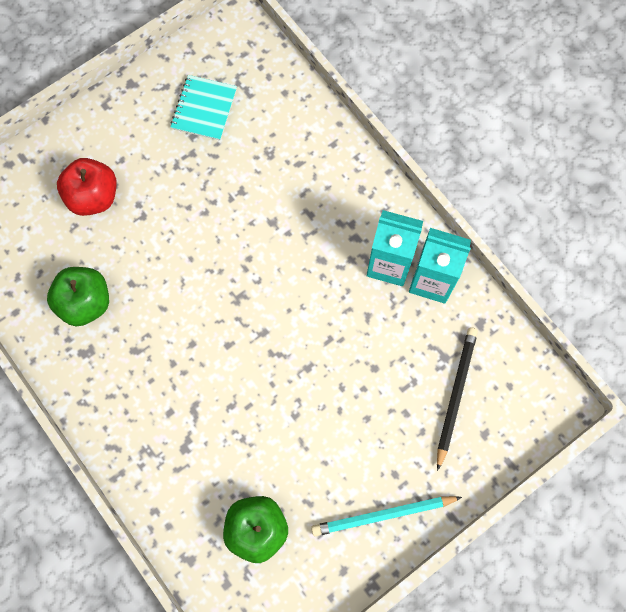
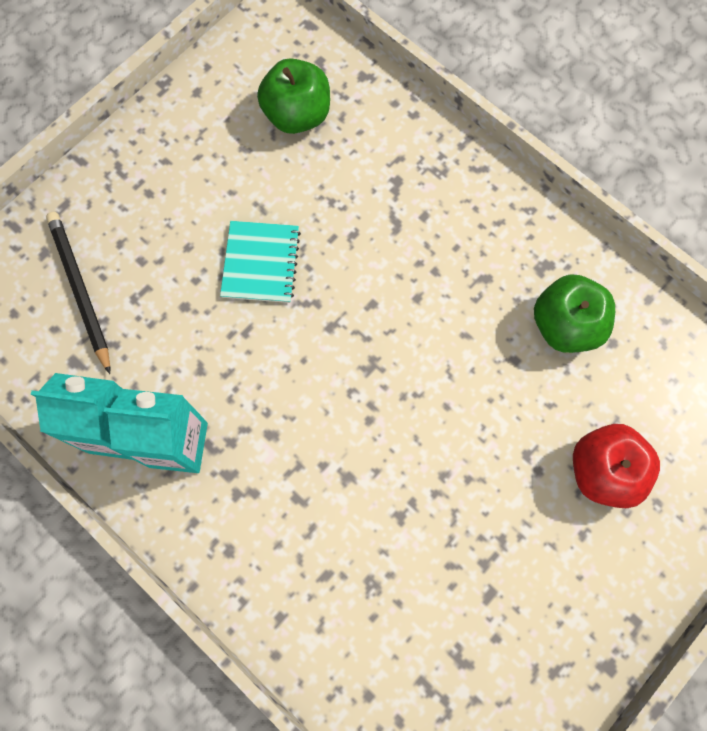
camera: 170 degrees right, 0 degrees up
(204, 109) = (485, 642): turquoise notebook -> turquoise notebook (261, 263)
(383, 515) = (158, 150): turquoise pencil -> none
(455, 395) = (81, 290): black pencil -> black pencil turned 150 degrees clockwise

